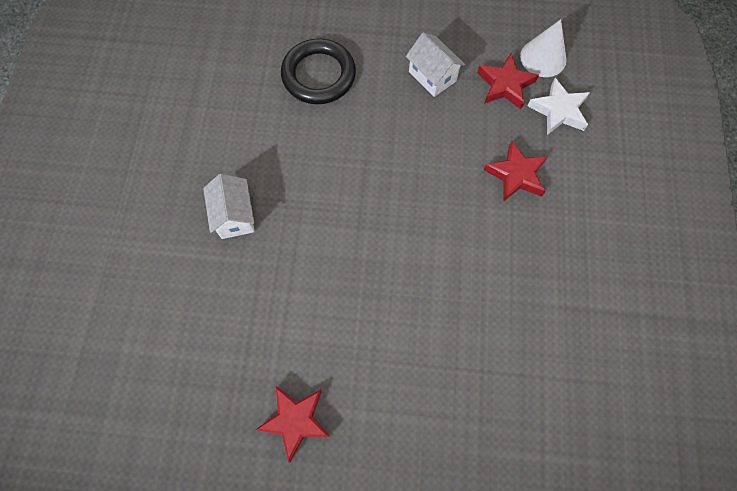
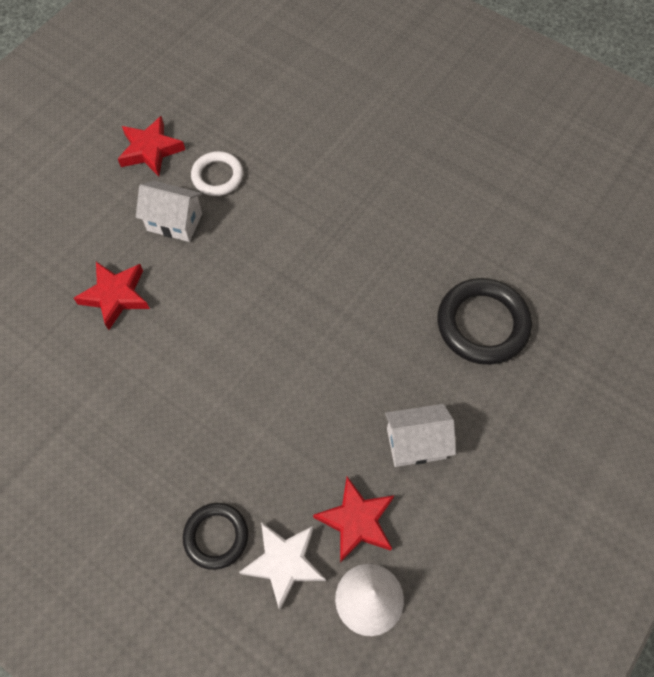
camera: 120 degrees right, 5 degrees down
(235, 216) = (358, 181): white house -> white house (174, 222)
(292, 336) = (217, 176): none -> white ring
(516, 175) = (237, 455): red star -> red star (116, 296)
(574, 157) = (216, 536): none -> black ring

